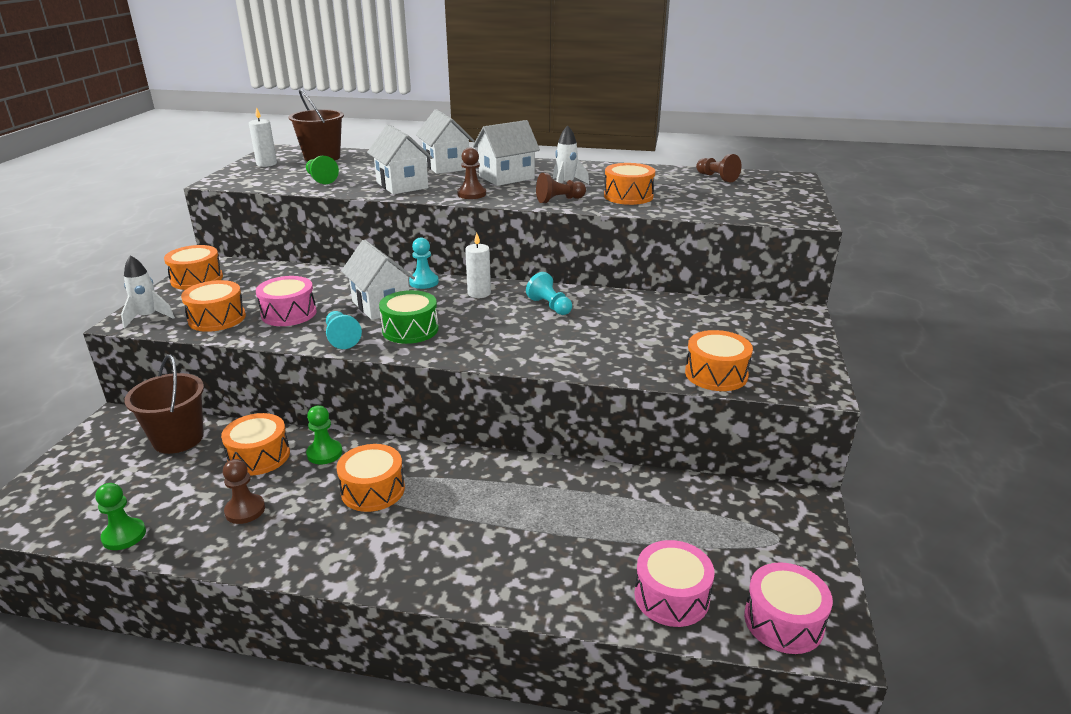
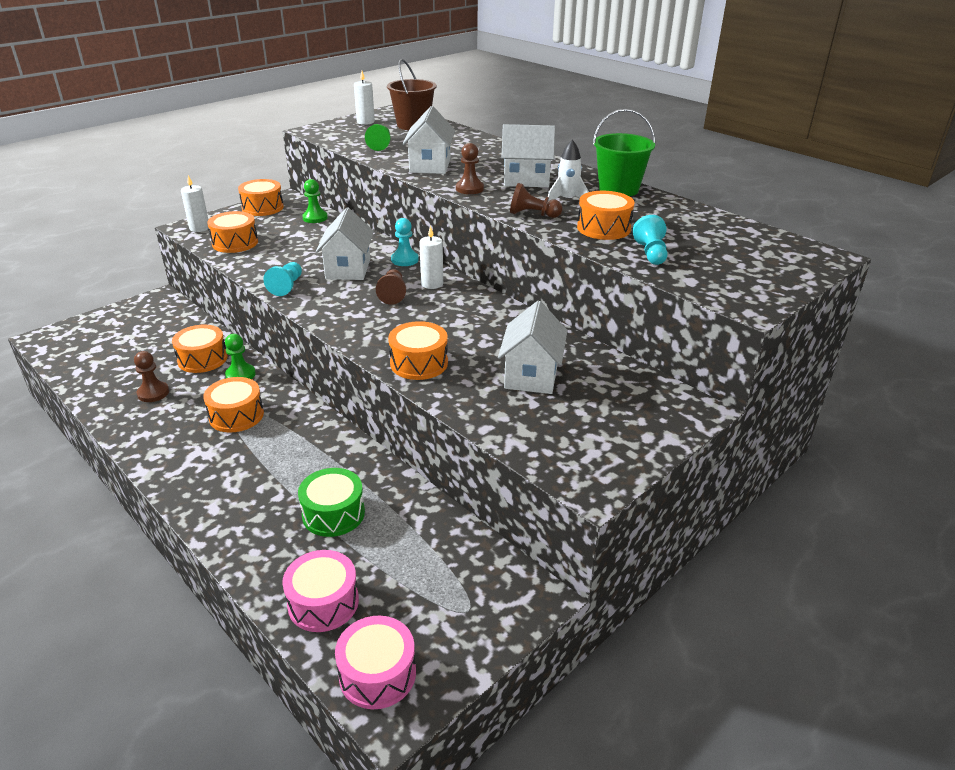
camera: 35 degrees right, 5 degrees up
(124, 535) = (80, 378): green pawn -> green pawn (315, 218)
(148, 317) = (199, 228): white rocket -> white candle
(178, 439) = (175, 326): brown bucket -> none
(289, 313) = (281, 254): pink drum -> none
(410, 330) = (339, 297): green drum -> green drum (333, 513)
(446, 166) = (495, 156): white house -> white house (531, 375)
(550, 306) = (470, 315): turquoise pawn -> turquoise pawn (650, 253)
(589, 168) = (618, 189): none -> green bucket
(716, 178) = (734, 233): brown pawn -> brown pawn (393, 294)
(716, 374) = (517, 432): orange drum -> orange drum (419, 363)

